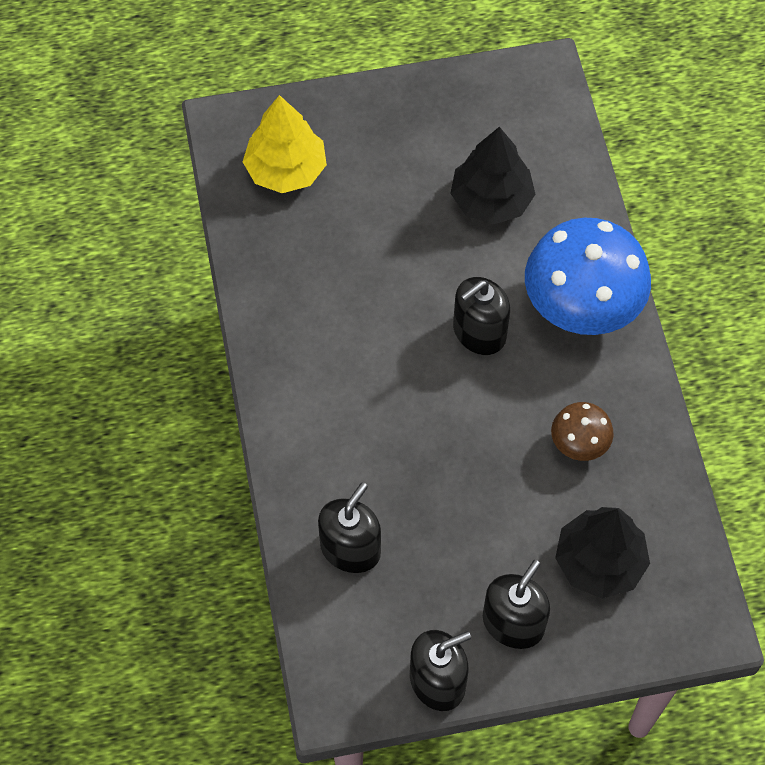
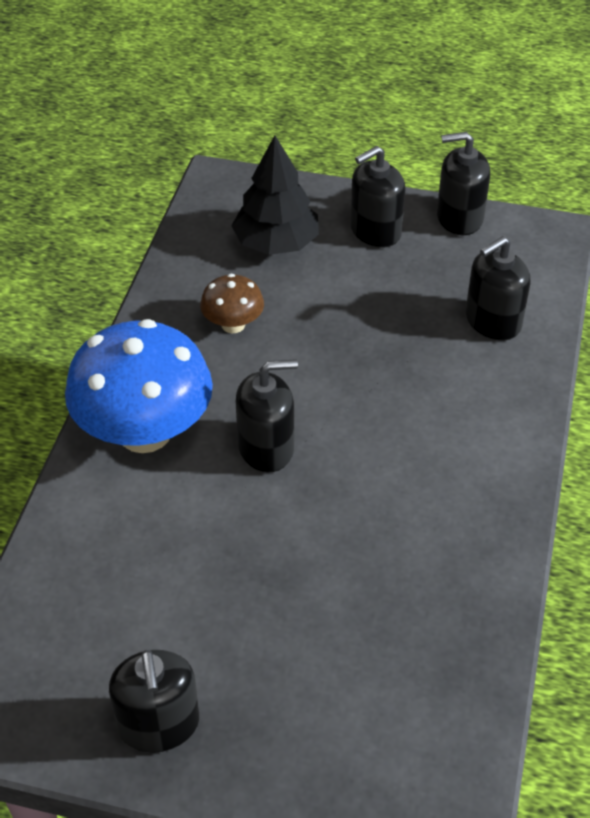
camera: 155 degrees left, 15 degrees down
(286, 170) = (394, 721): yellow tree -> none
(433, 111) = (158, 724): none -> black soap dispenser
(491, 200) = (162, 578): black tree -> none

